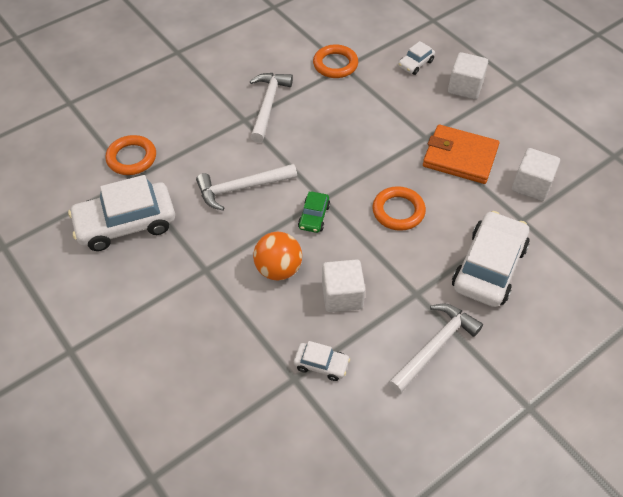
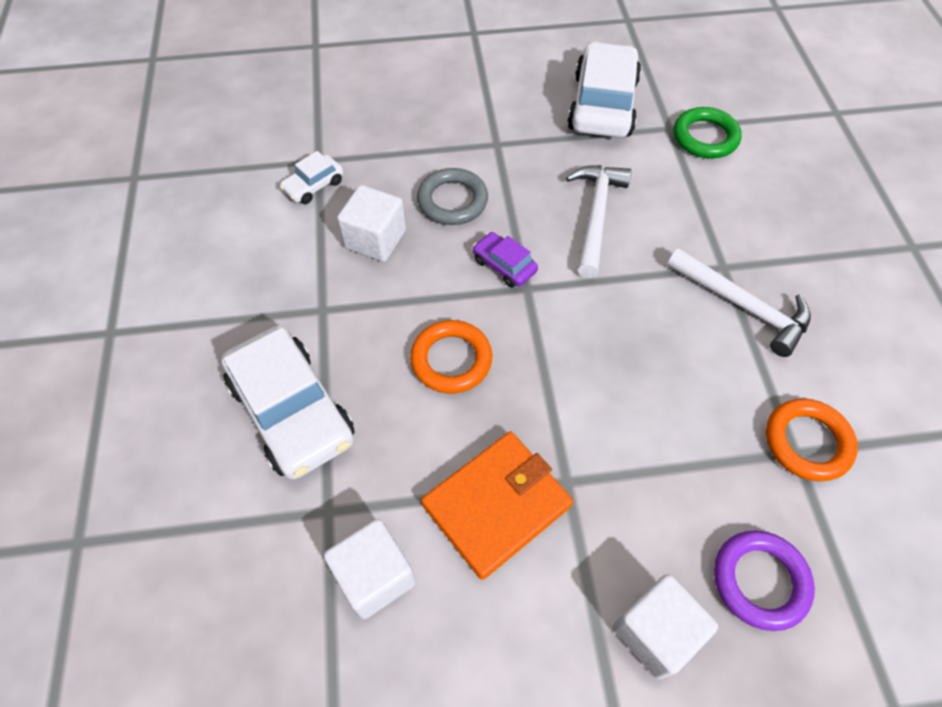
camera: 120 degrees right, 5 degrees up
(132, 158) = (705, 137): orange ring -> green ring
(278, 269) = (452, 201): orange ball -> grey ring
(314, 216) = (504, 265): green car -> purple car
(415, 64) = (760, 581): white car -> purple ring
(435, 346) = (247, 289): white hammer -> none

